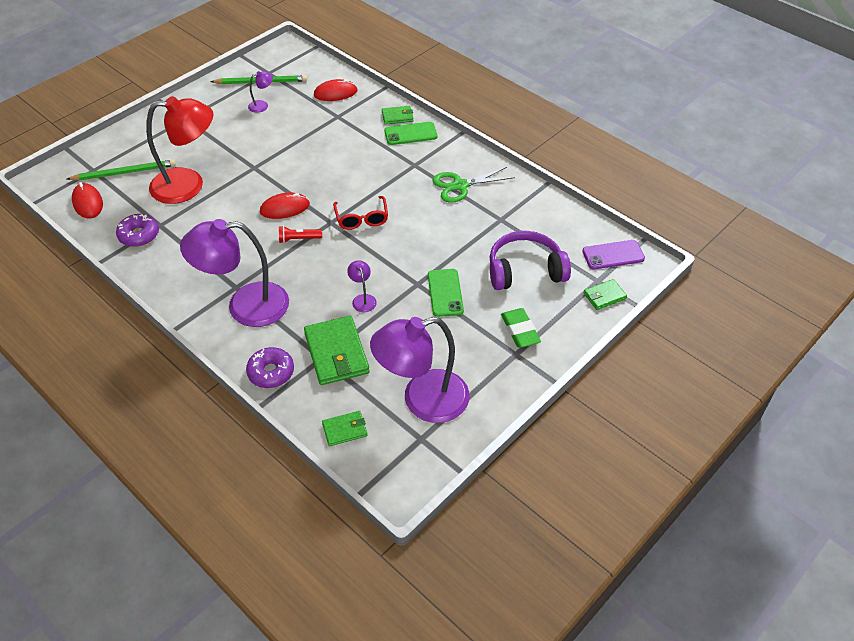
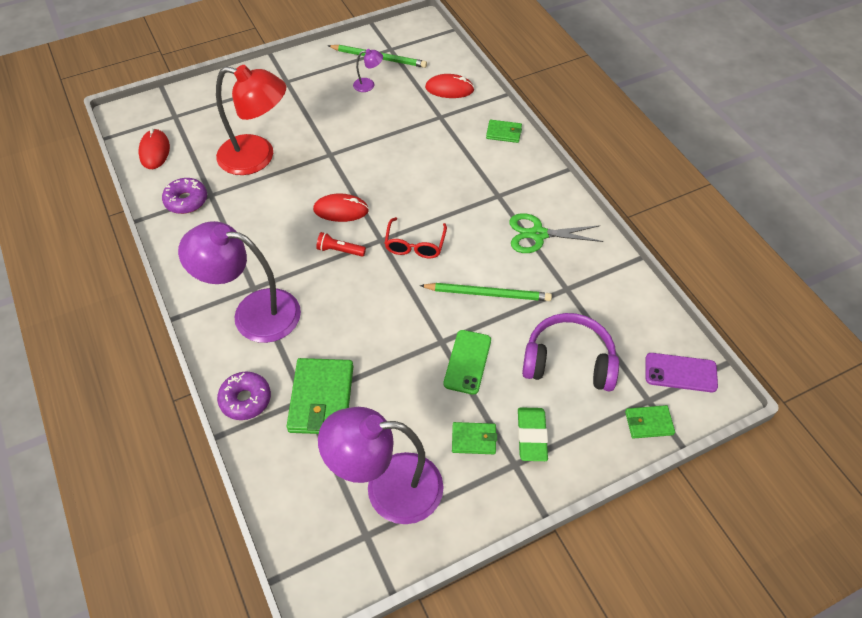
camera: 20 degrees right, 5 degrees up
(125, 172) = (203, 127): green pencil -> green pencil (488, 294)
(345, 430) = (291, 495): green wallet -> green wallet (474, 439)
(363, 299) = (376, 342): purple lamp -> none
(410, 134) = (509, 157): green phone -> none

